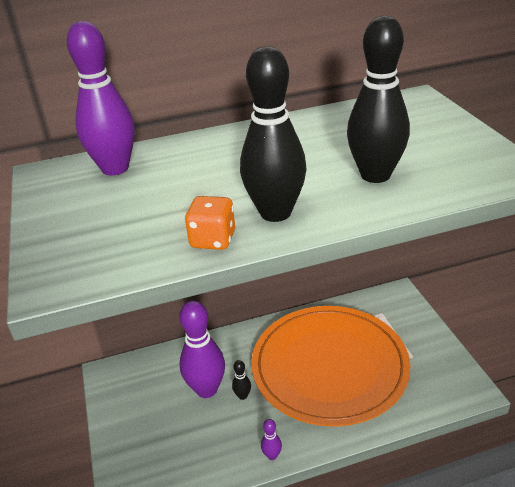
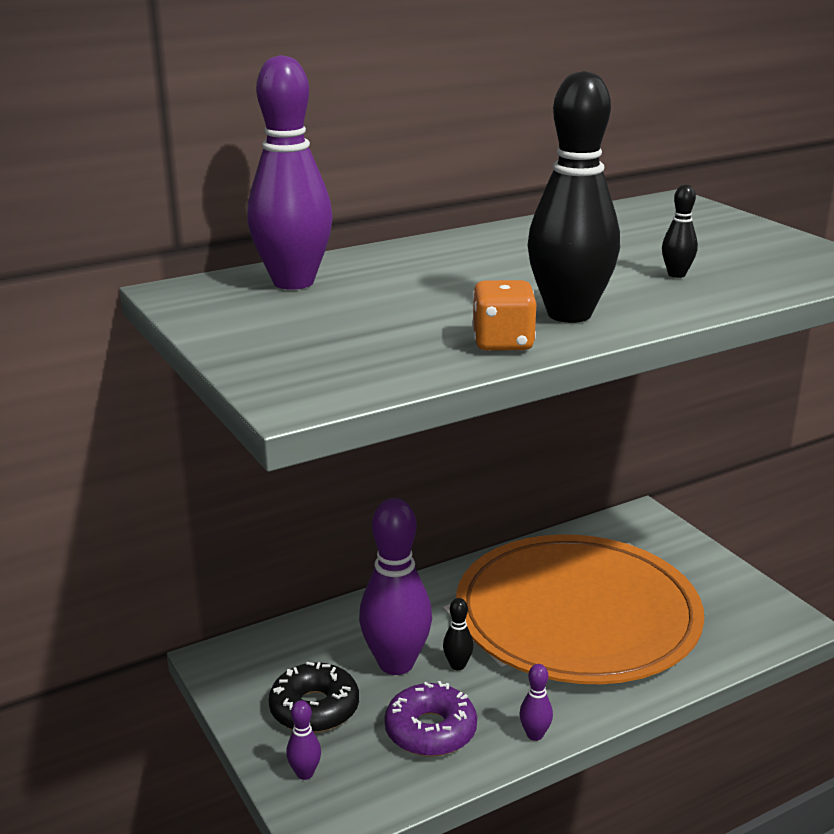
camera: 15 degrees left, 10 degrees down
(127, 462) = (305, 773): none -> purple bowling pin
(148, 416) = (314, 708): none -> black donut
(210, 442) = (430, 731): none -> purple donut
(375, 175) = (676, 274): black bowling pin -> black bowling pin, size x0.42

